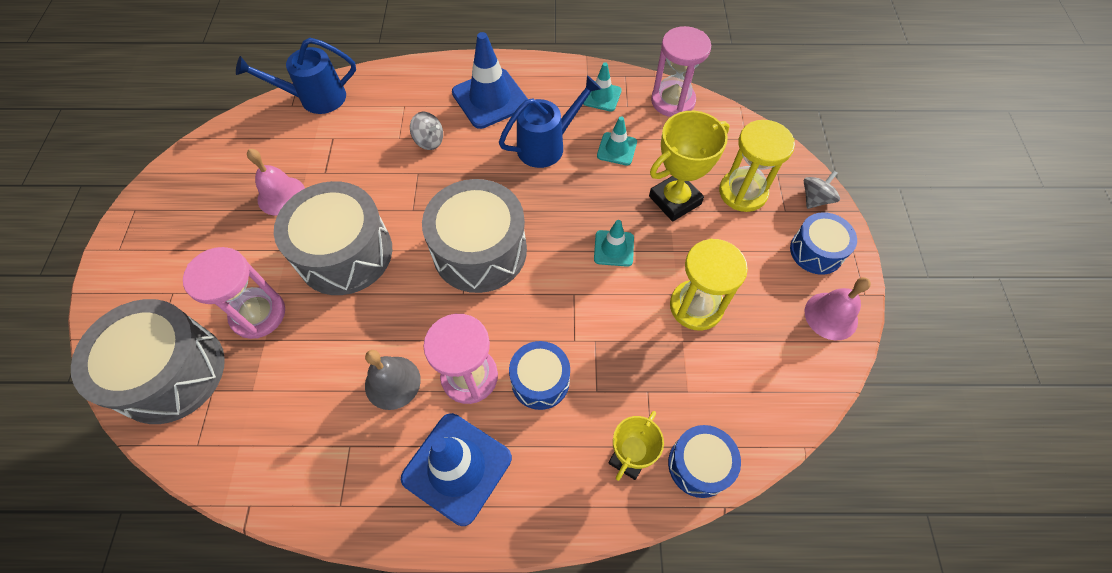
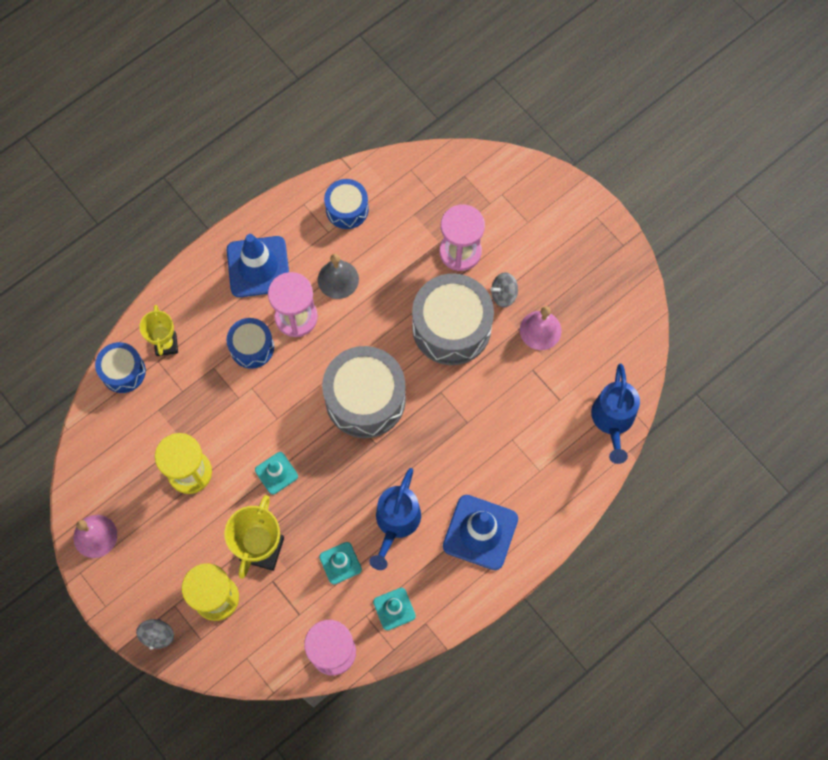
camera: 140 degrees right, 10 degrees up
(171, 372) = (470, 186): grey drum -> none
(315, 98) = (613, 421): blue watering can -> blue watering can turned 150 degrees clockwise
(429, 141) = (487, 455): grey spinning top -> grey spinning top (503, 294)
(816, 251) = (132, 584): blue drum -> blue drum (347, 209)

